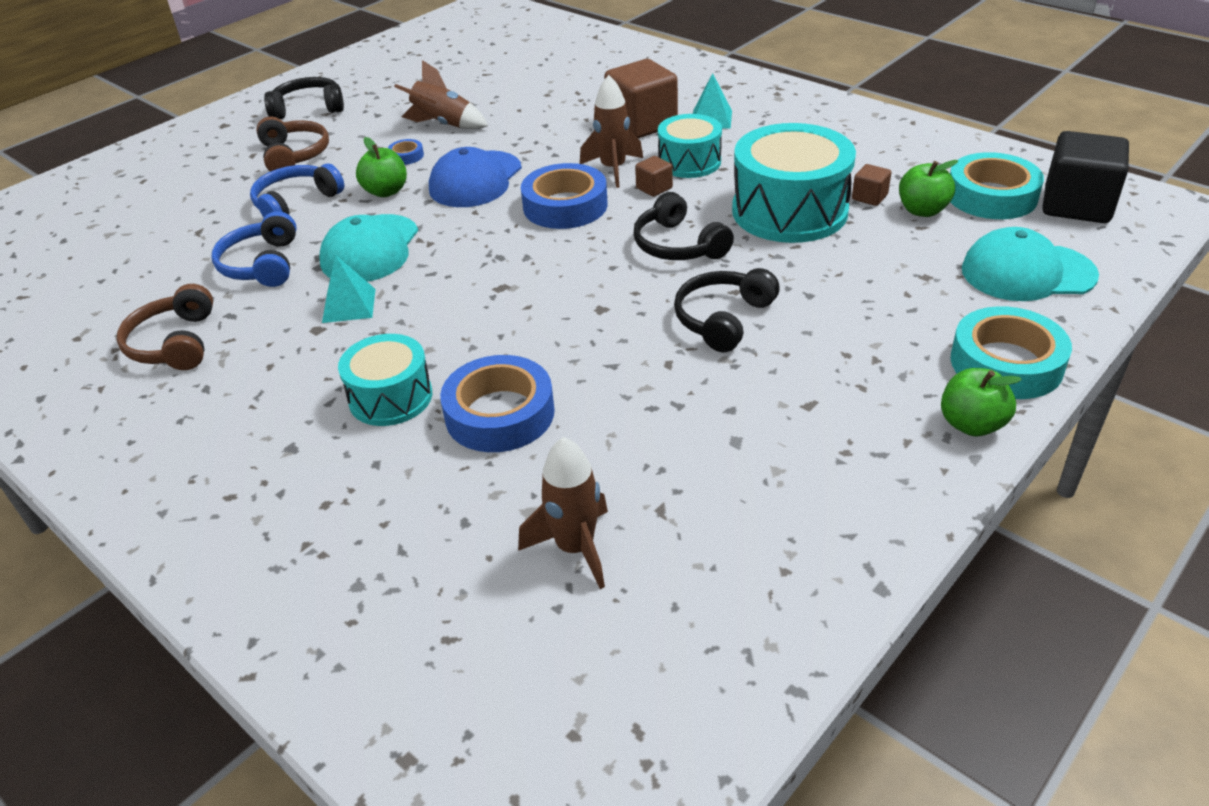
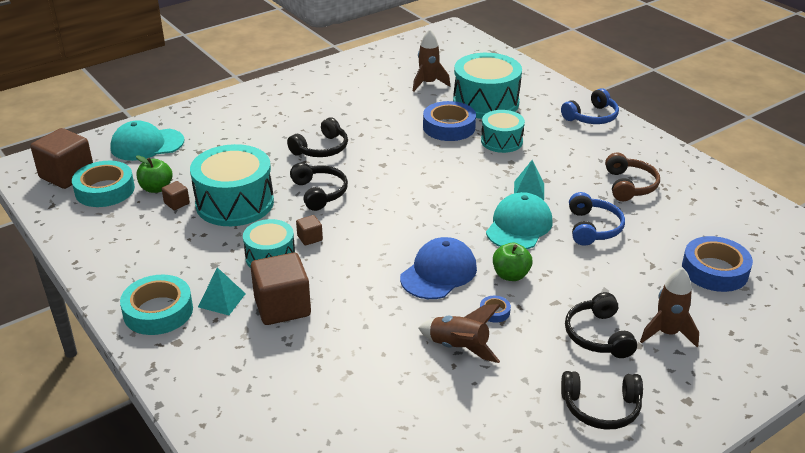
camera: 170 degrees left, 5 degrees down
(294, 155) = (598, 335): brown headphones -> black headphones
(296, 203) = (582, 278): blue headphones -> blue headphones (592, 117)
(424, 506) = (486, 102): none -> turquoise drum
(565, 206) = (378, 235): blue tape -> blue tape (714, 270)
(613, 169) = (330, 261): brown rocket -> brown rocket (667, 333)
(971, 424) = (249, 94): green apple -> none
(1006, 363) = (209, 111): turquoise tape -> turquoise tape (158, 311)
(1027, 272) = (147, 145): turquoise cap -> turquoise cap turned 150 degrees clockwise
(1076, 205) = (67, 175): black cube -> brown cube

